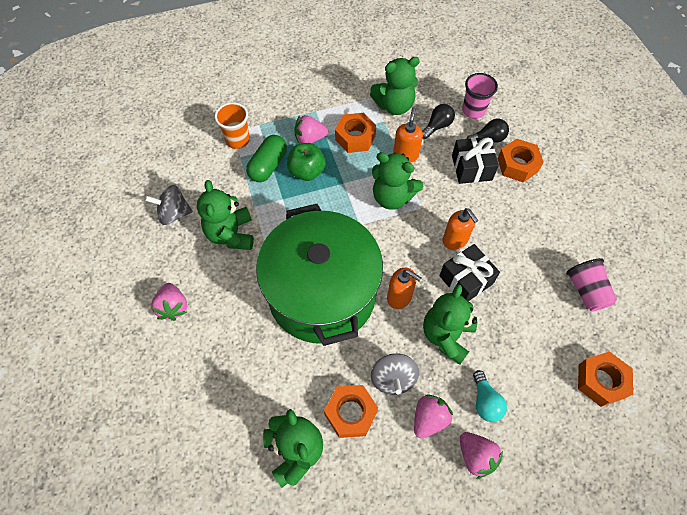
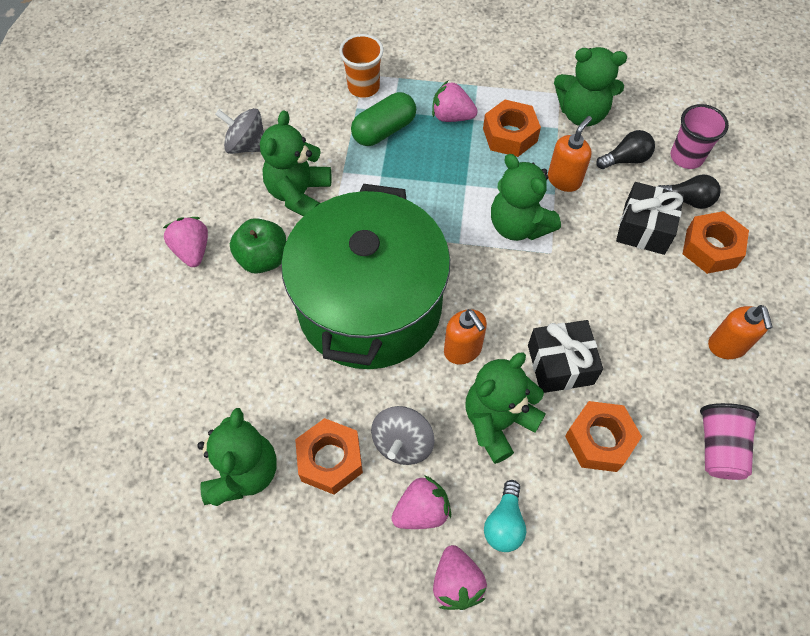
camera: 25 degrees right, 0 degrees up
(173, 307) = (192, 250): pink strawberry -> pink strawberry turned 150 degrees clockwise
(306, 172) = (427, 154): green apple -> green apple (263, 258)
(455, 240) = (572, 310): orange soap dispenser -> orange soap dispenser (727, 346)
(601, 381) = (676, 570): orange nut -> orange nut (599, 440)

